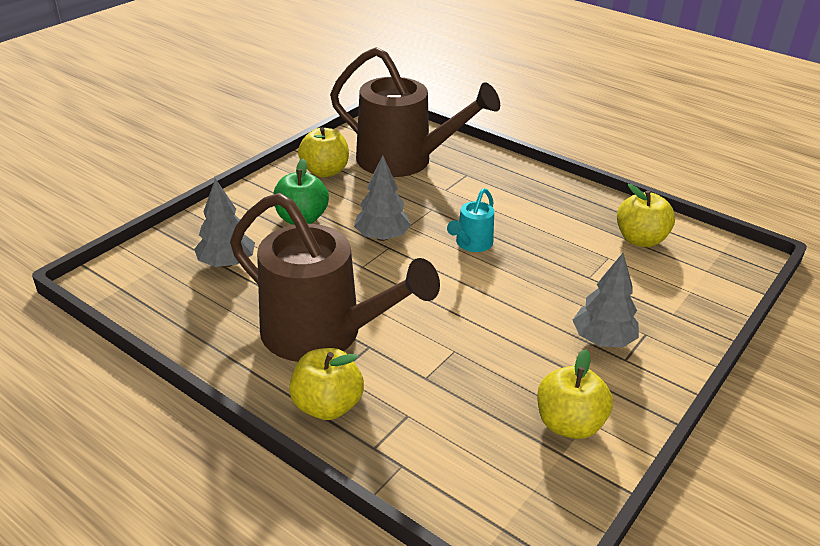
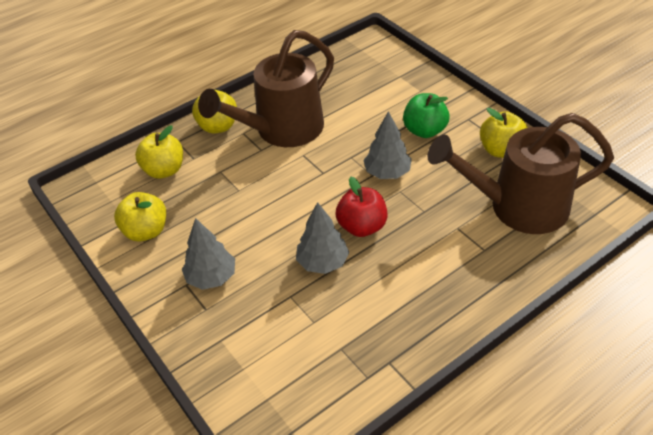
camera: 110 degrees right, 10 degrees up
(226, 263) = (375, 92): grey tree -> grey tree (323, 262)
(404, 161) = (517, 207): brown watering can -> brown watering can turned 45 degrees clockwise
(471, 244) = (362, 226): turquoise watering can -> red apple
(640, 240) = (333, 360): yellow apple -> yellow apple (164, 170)

